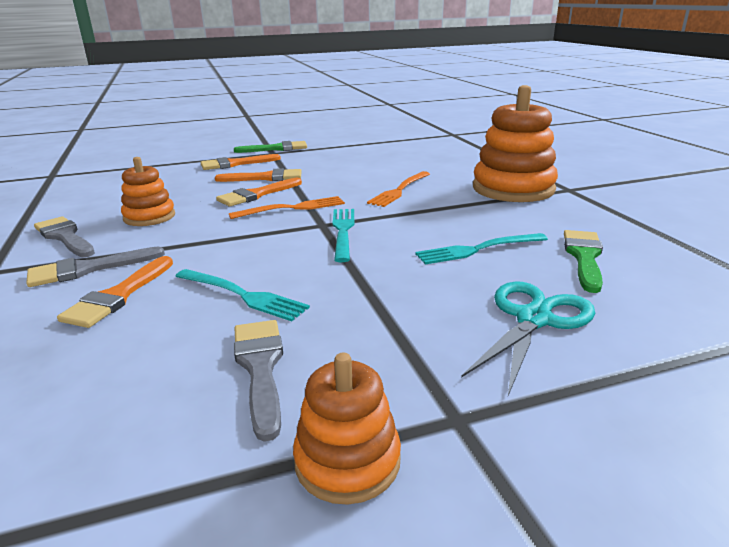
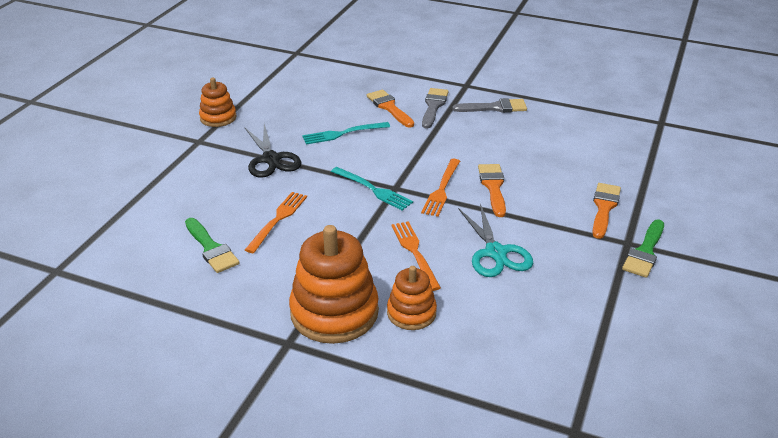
camera: 130 degrees right, 10 degrees up
(149, 217) = (497, 137): orange stacking toy -> orange stacking toy (411, 313)
(260, 368) = (283, 120): grey brush -> none
(265, 178) = (536, 206): orange brush -> none
(386, 312) = (271, 159): none -> black scissors
(477, 249) = (278, 219): turquoise fork -> orange fork
(533, 319) = (205, 190): turquoise scissors -> turquoise scissors (496, 253)

